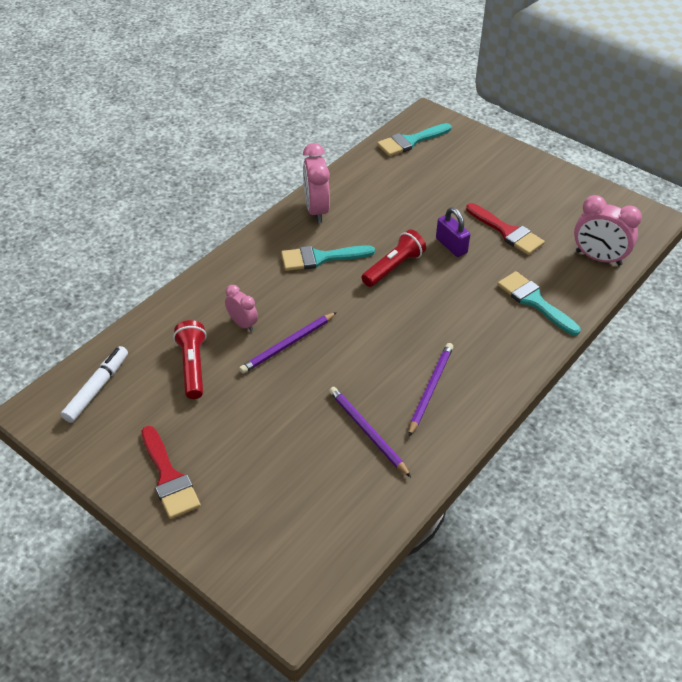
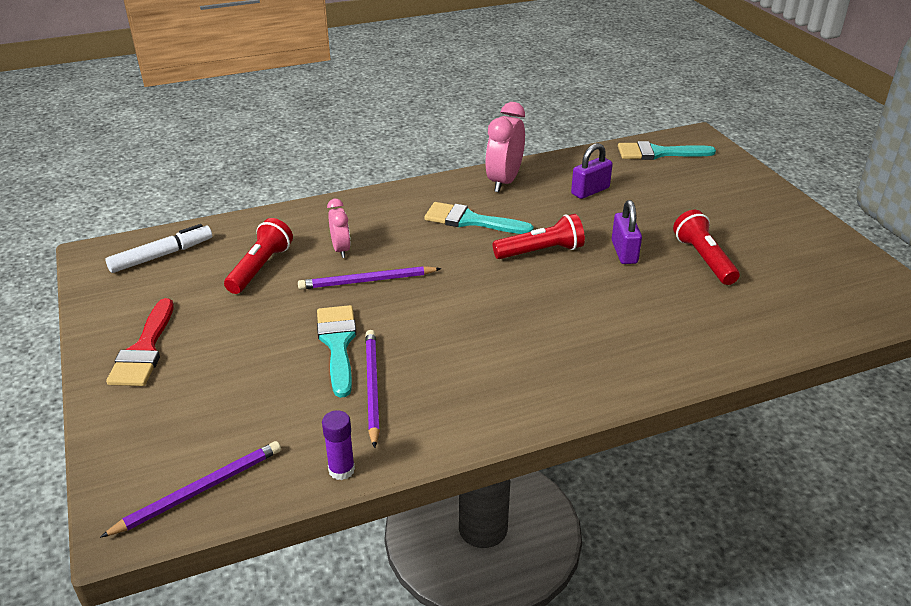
camera: 30 degrees right, 10 degrees down
(387, 197) = (590, 191): none -> purple padlock
(400, 503) = (341, 470): none -> purple glue stick
(430, 389) = (479, 374): purple pencil -> purple pencil (199, 491)
(507, 232) = (703, 259): red brush -> red flashlight
(534, 301) = (681, 334): turquoise brush -> turquoise brush (337, 344)
(598, 258) = (803, 318): pink clock -> none

